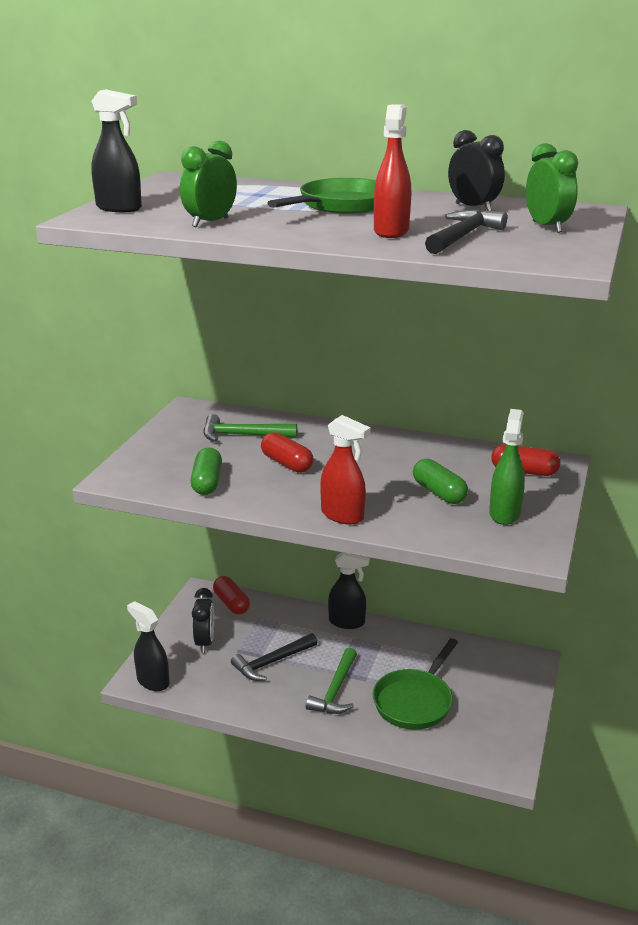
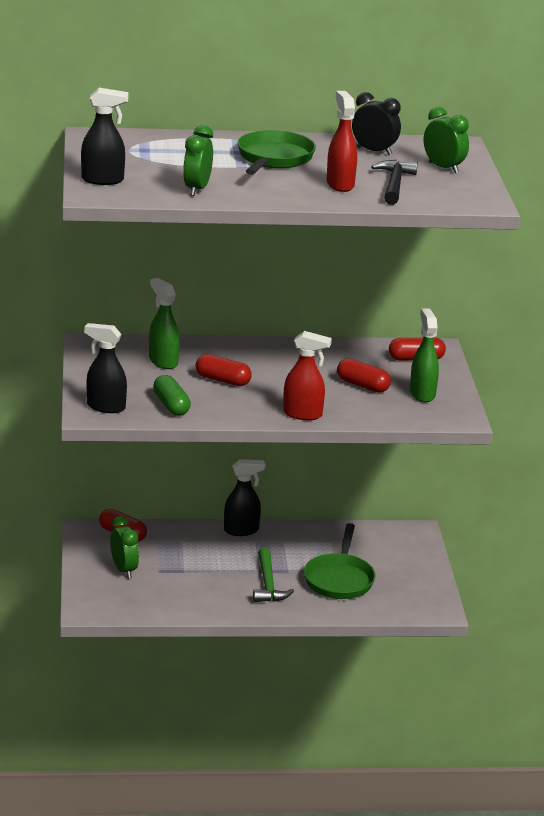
camera: 25 degrees left, 0 degrees up
(152, 681) = (101, 608): black spray bottle -> black spray bottle (105, 407)
(205, 642) = (124, 570): black clock -> green clock
(243, 435) = (163, 361): green hammer -> green spray bottle
(272, 662) = (198, 574): black hammer -> none
(439, 493) = (362, 385): green capsule -> red capsule

